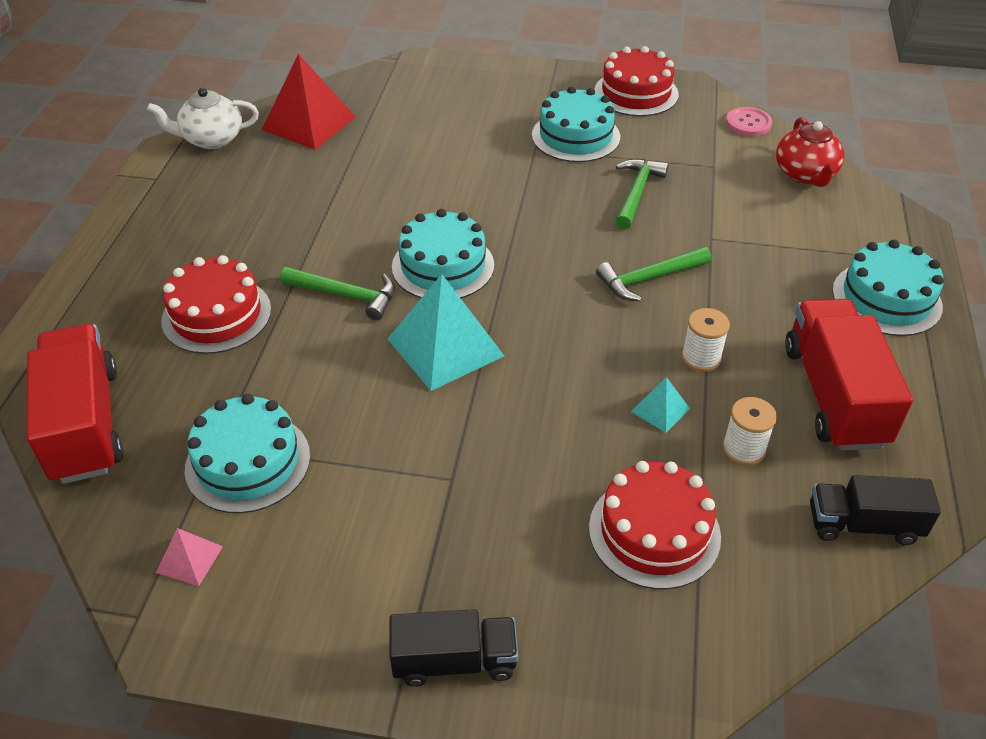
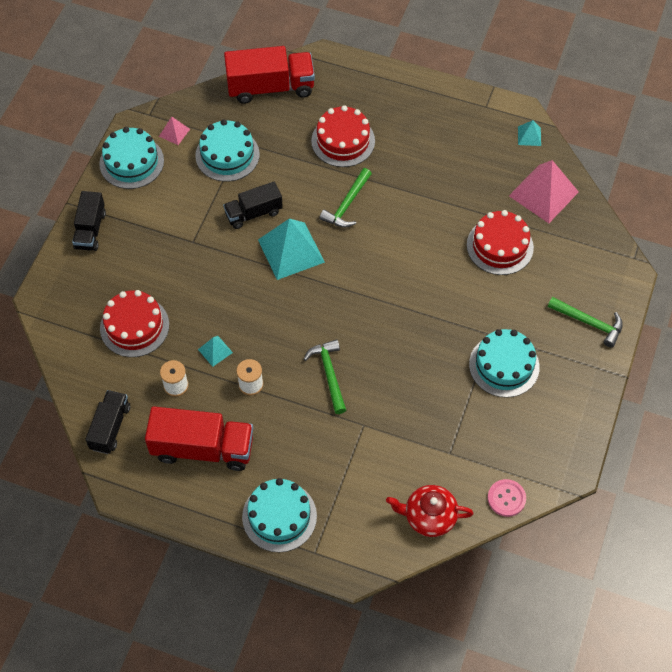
camera: 100 degrees right, 15 degrees up
(211, 139) = (529, 136): white teapot -> turquoise pyramid
(309, 123) = (543, 193): red pyramid -> pink pyramid
(377, 404) = (253, 213): none -> black truck
(443, 266) = (365, 258): turquoise cake -> turquoise cake (131, 162)
(636, 93) = (563, 424): red cake -> red cake (500, 246)
(636, 193) = (424, 390): green hammer -> green hammer (589, 322)

